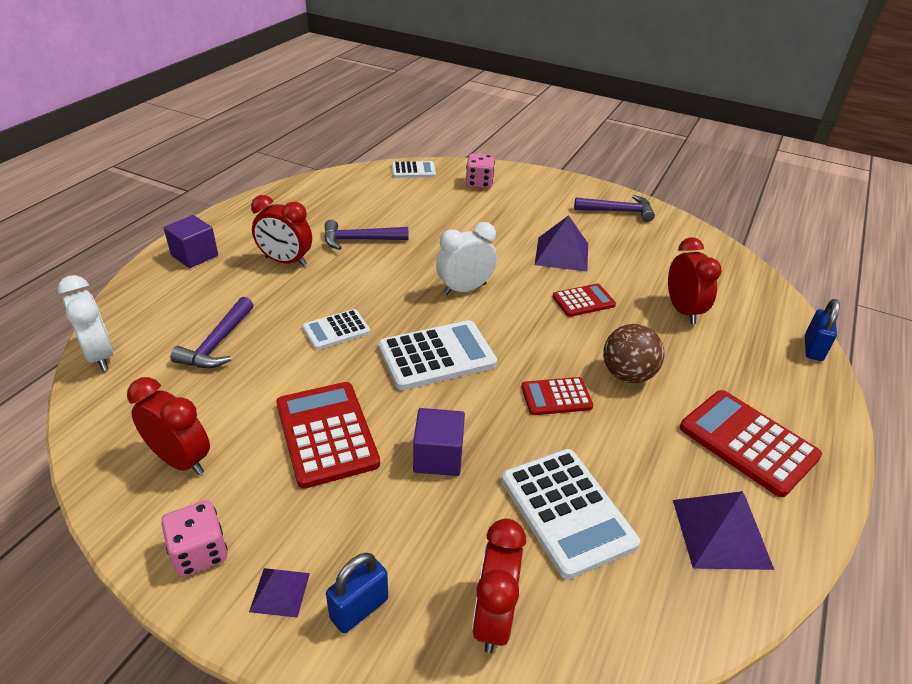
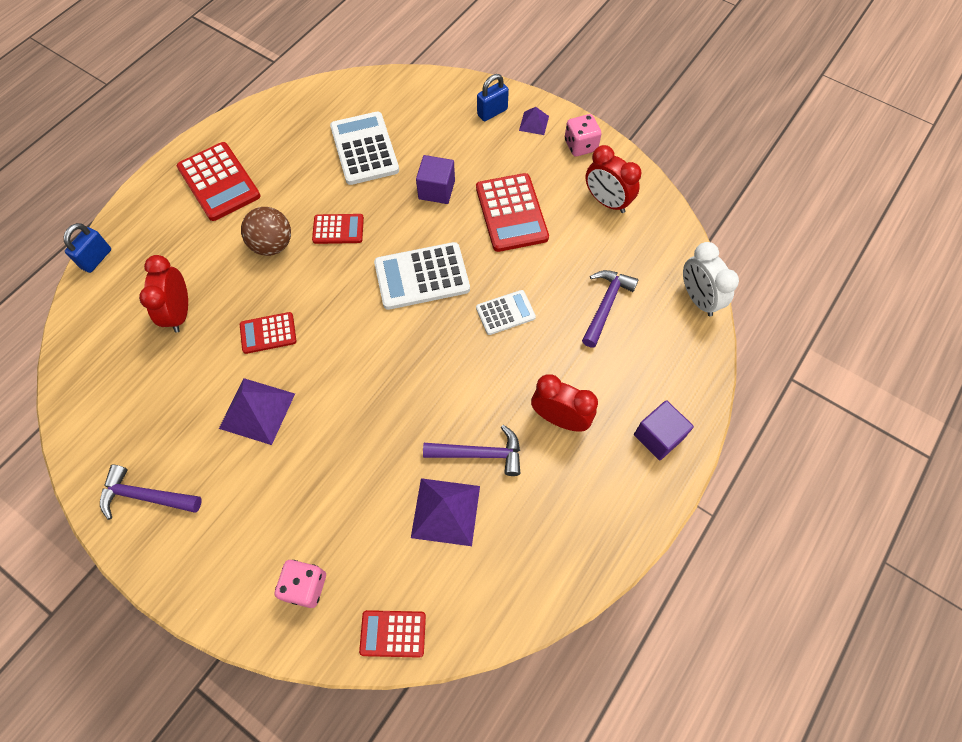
camera: 170 degrees left, 25 degrees up
(413, 170) = (393, 633): white calculator -> red calculator
(464, 289) = (379, 359): white clock -> none
(493, 617) = (424, 102): red clock -> none
(721, 533) = (278, 129): purple pyramid -> purple pyramid (445, 511)

